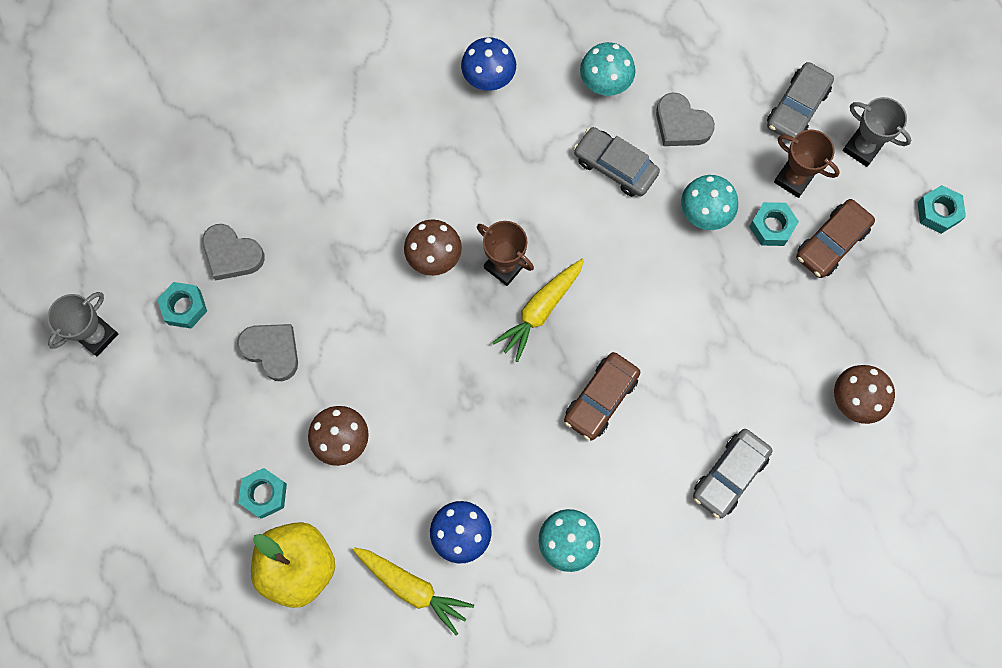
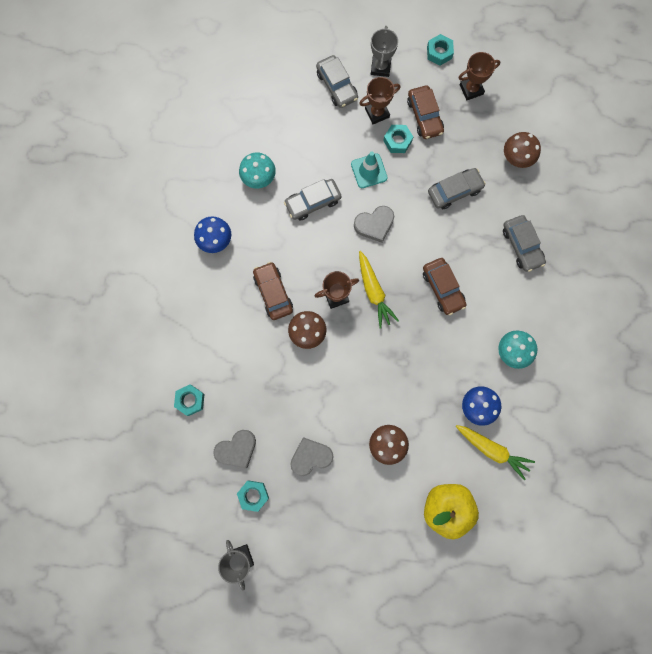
camera: 60 degrees left, 5 degrees up
(264, 494) = (394, 506): turquoise nut -> turquoise nut (190, 400)
(412, 588) = (492, 450): yellow carrot -> yellow carrot turned 60 degrees clockwise
(462, 185) = (273, 293): none -> brown car
(681, 124) = (309, 152): grey heart -> grey heart (374, 224)
(704, 213) = (369, 171): turquoise mushroom -> turquoise traffic cone
(749, 340) = (454, 191): none -> grey car
(862, 148) = (380, 67): grey trophy -> grey trophy turned 60 degrees counterclockwise
(914, 284) = (471, 89): none -> brown trophy

